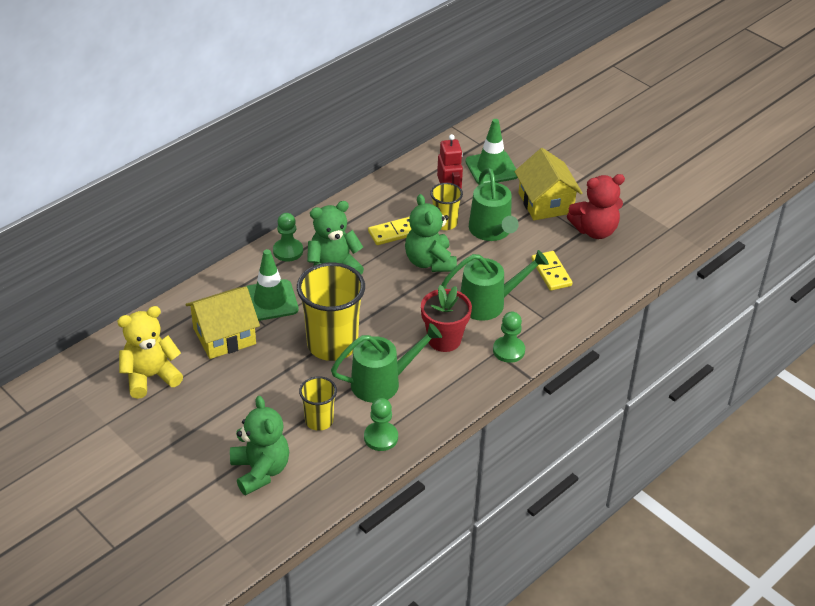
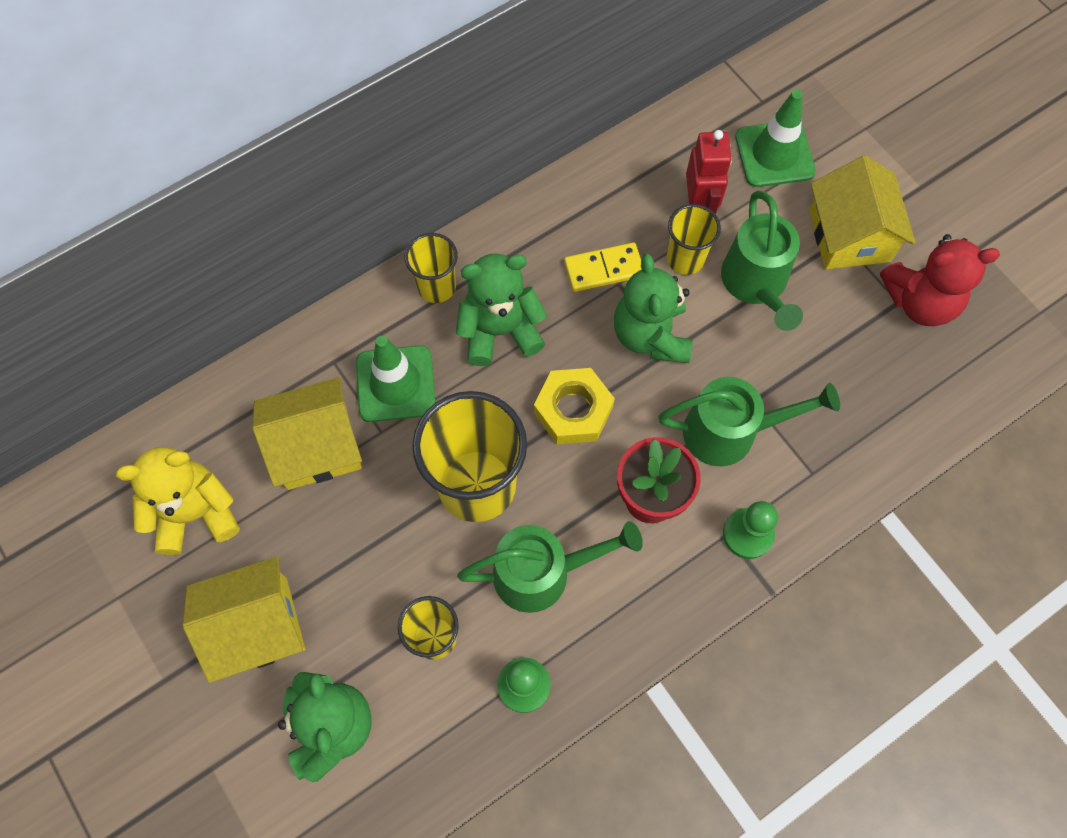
camera: 10 degrees right, 25 degrees up
(202, 427) = (257, 626): none -> yellow house
(288, 251) = (436, 287): green pawn -> yellow cup
(387, 302) = (573, 410): none -> yellow nut
(551, 272) = (837, 381): yellow domino -> none

